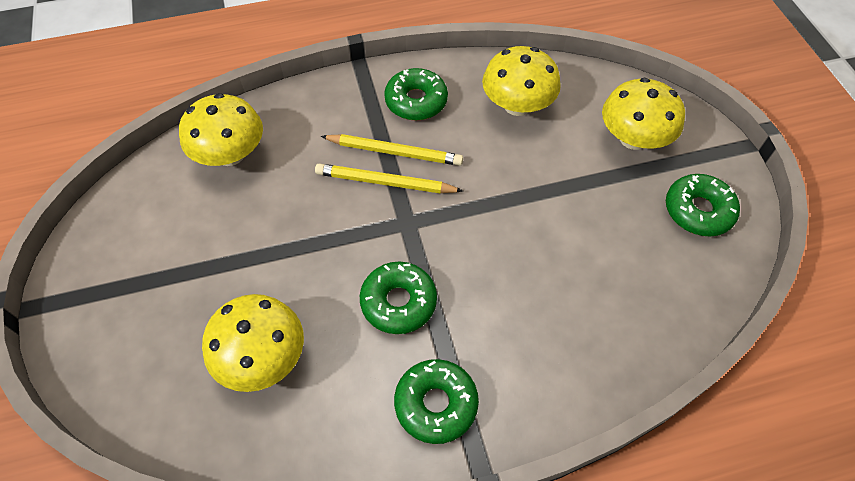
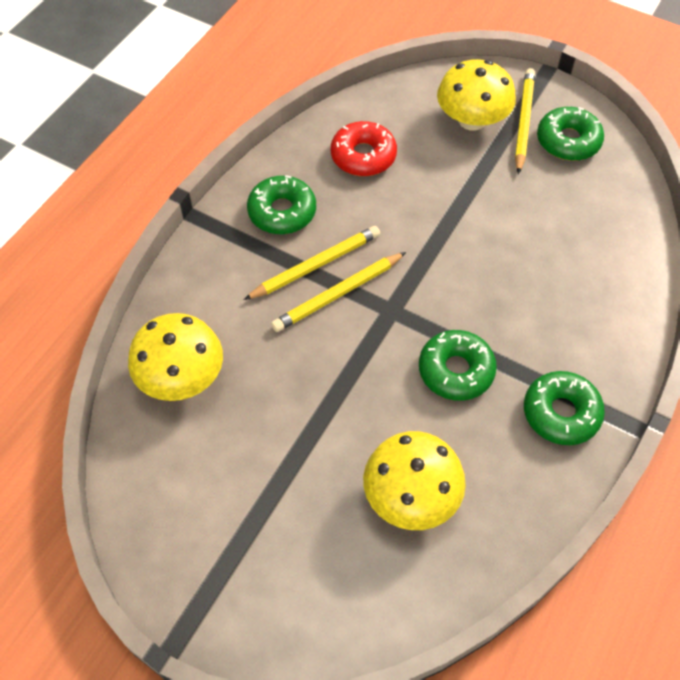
camera: 45 degrees left, 0 degrees up
(517, 105) = (363, 156): yellow mushroom -> red donut
(676, 169) = (523, 121): none -> yellow pencil

